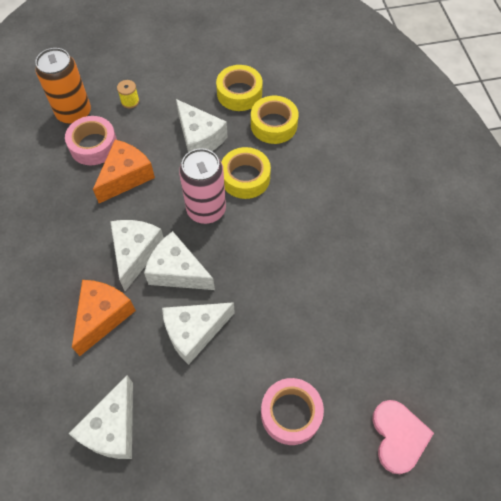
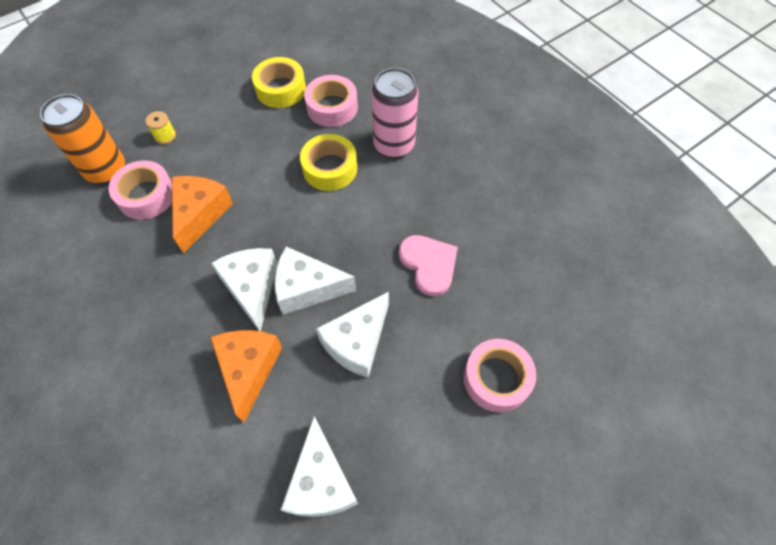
camera: 25 degrees left, 0 degrees up
(199, 138) = (261, 147): white cheese -> none
(206, 210) = (305, 215): pink can -> pink can (394, 145)
(273, 125) = (332, 107): yellow tape -> pink tape
(398, 436) = (607, 353): pink heart -> pink heart (429, 264)

